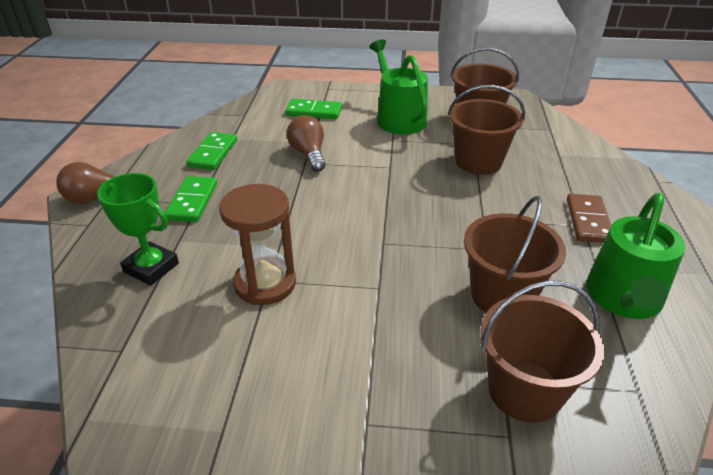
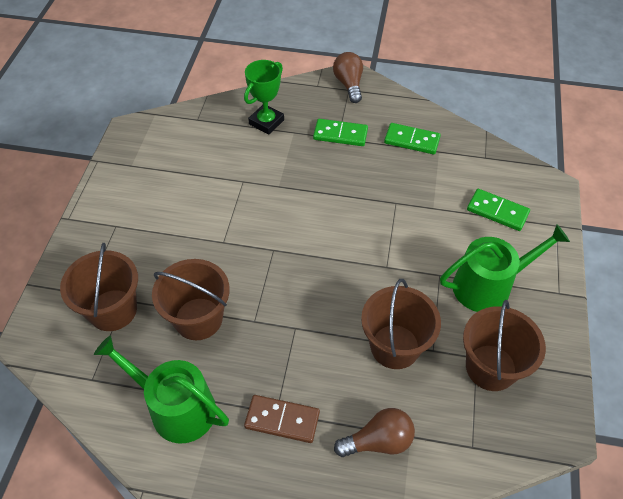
camera: 95 degrees right, 15 degrees up
(265, 283) = (240, 179): brown hourglass -> none
(309, 155) = (409, 205): brown light bulb -> brown light bulb (378, 441)
(314, 112) = (497, 211): green domino -> green domino turned 75 degrees counterclockwise

